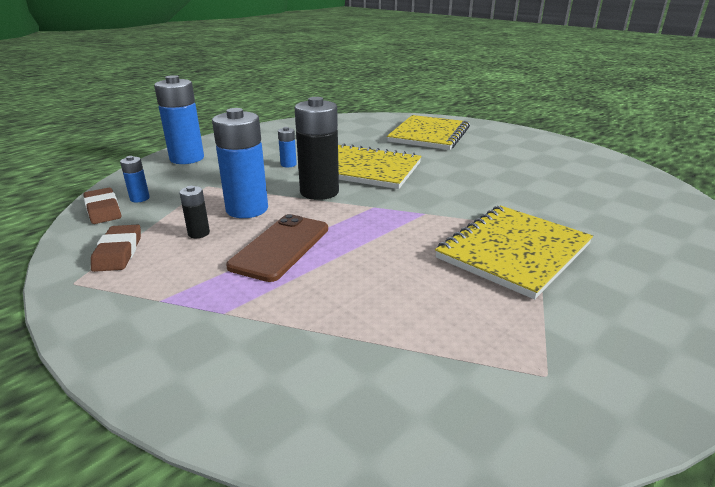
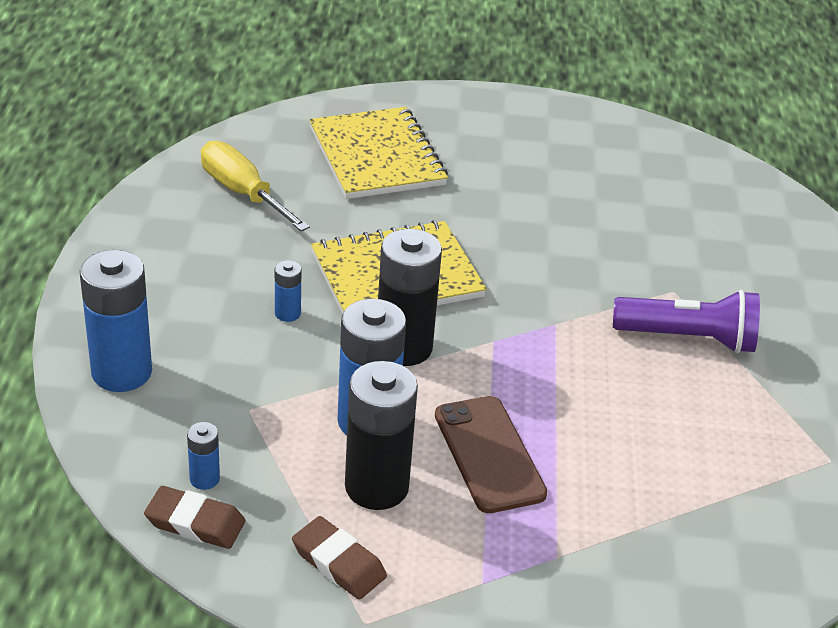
camera: 45 degrees left, 10 degrees up
(199, 233) = (376, 487): black battery -> black battery, size x2.16
(344, 129) = (243, 193): none -> yellow screwdriver
(513, 251) = (688, 338): yellow notebook -> purple flashlight

